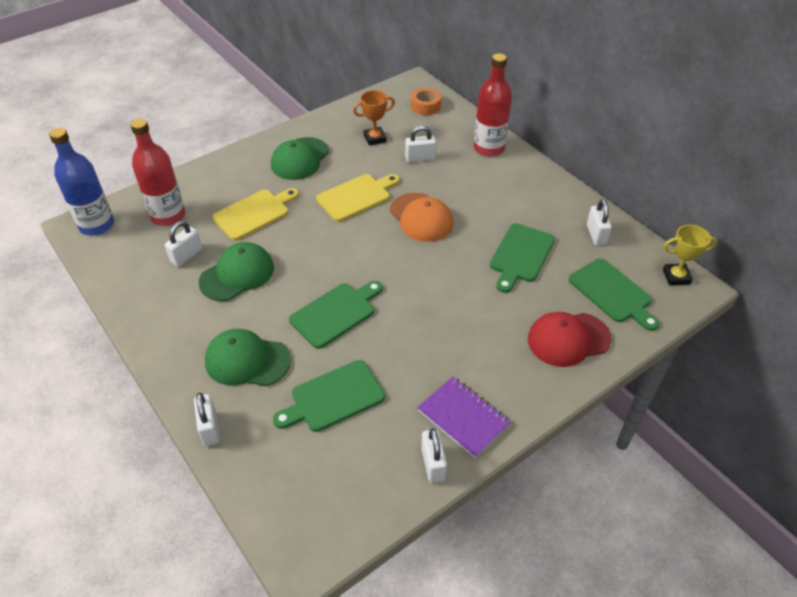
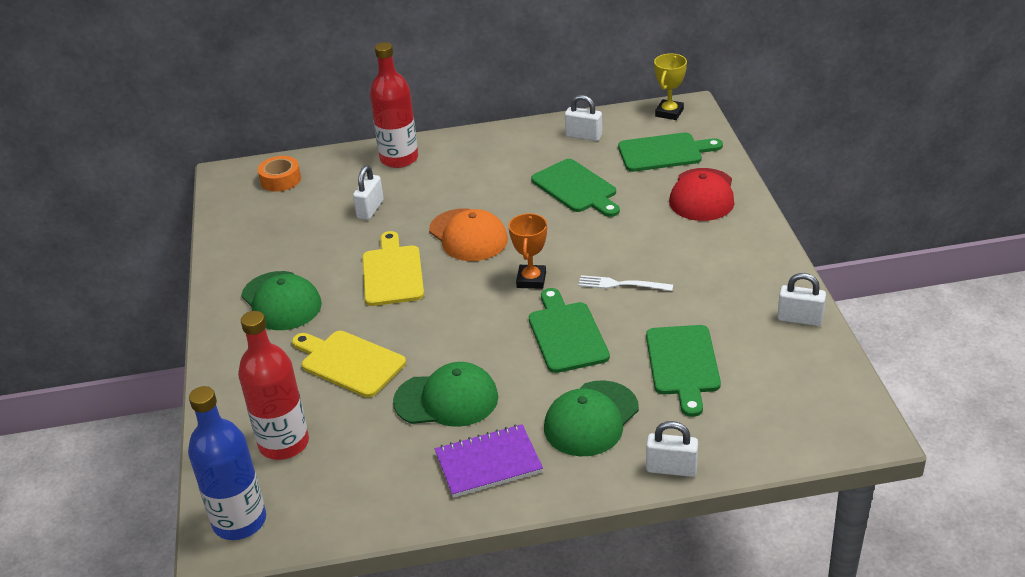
camera: 60 degrees left, 10 degrees down
(186, 256) = (377, 439): white padlock -> none
(237, 274) = (446, 399): green cap -> green cap turned 105 degrees clockwise
(254, 213) = (349, 362): yellow cutting board -> yellow cutting board turned 45 degrees counterclockwise
(375, 138) = (302, 233): orange trophy -> orange trophy (531, 280)
(413, 325) = (621, 284): none -> white fork
(421, 217) = (468, 235): orange cap -> orange cap turned 60 degrees clockwise
(463, 418) = (756, 285): purple notebook -> purple notebook (488, 463)

